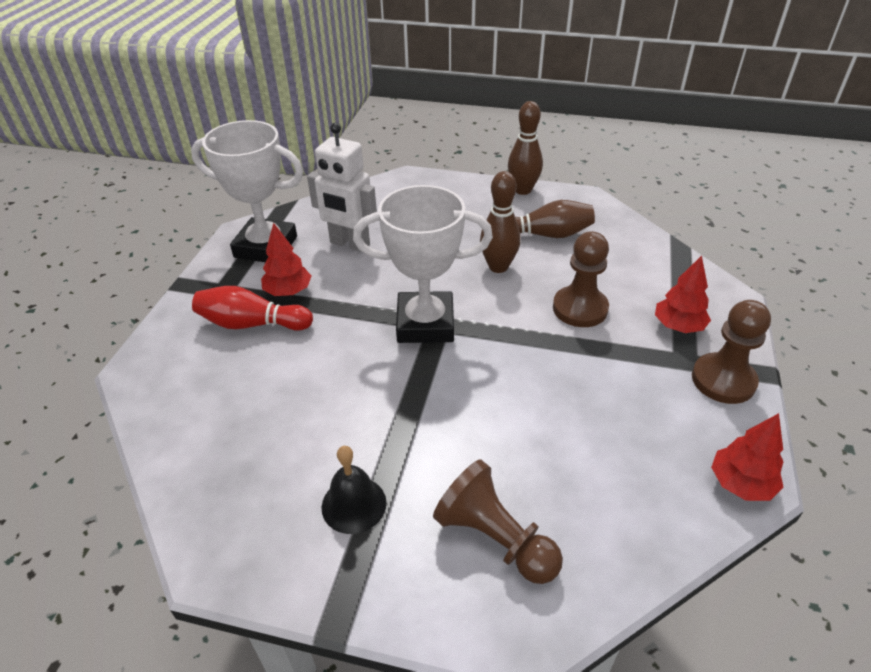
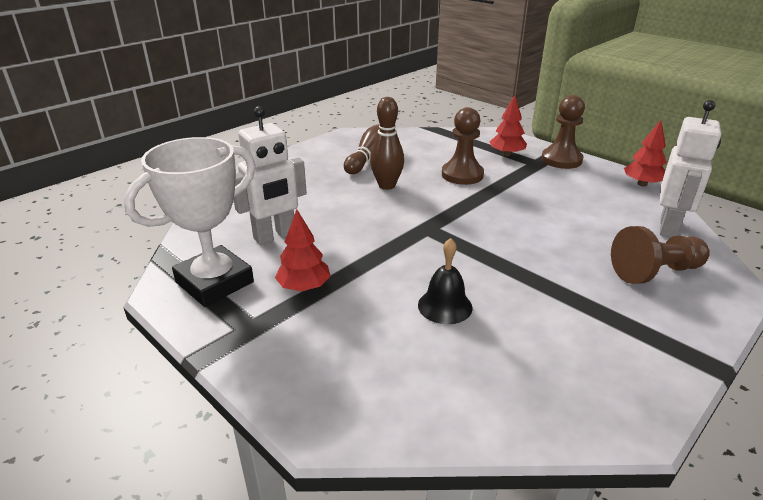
camera: 60 degrees left, 10 degrees down
(252, 324) = (329, 321): red bowling pin -> none
(354, 504) = (599, 323): black bell -> black bell (445, 306)
(425, 324) = (421, 233): white trophy -> none
(523, 190) = (308, 149): brown bowling pin -> none
(628, 537) = (669, 228): none -> white robot

